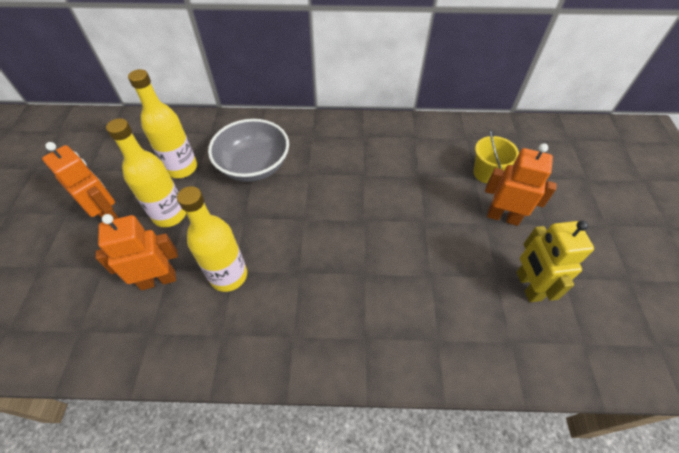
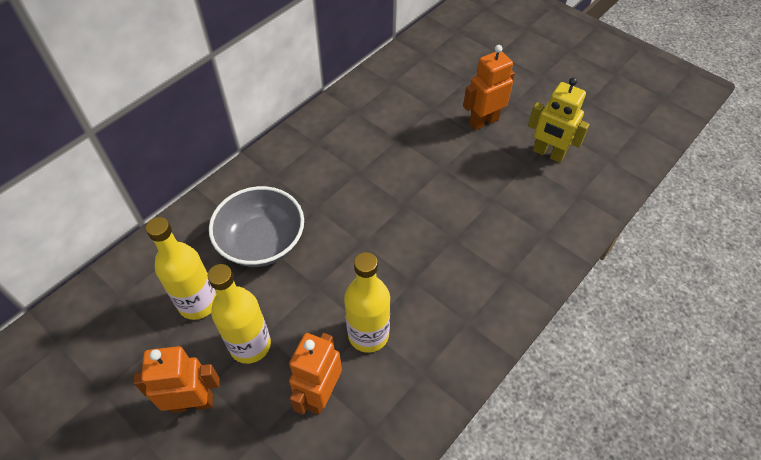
camera: 50 degrees left, 0 degrees up
(486, 173) = (437, 99): yellow bucket -> none

